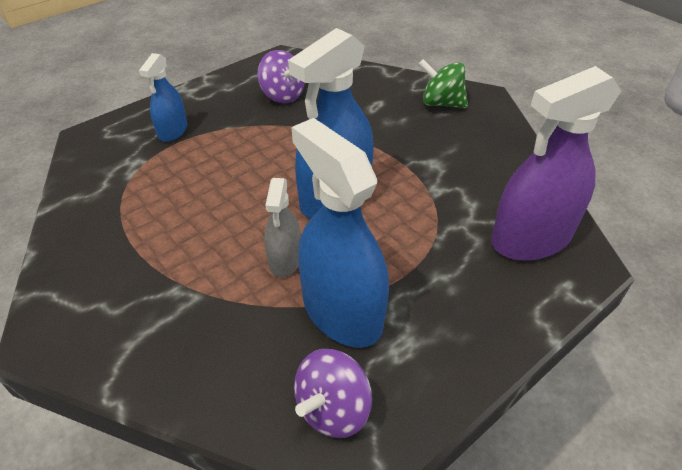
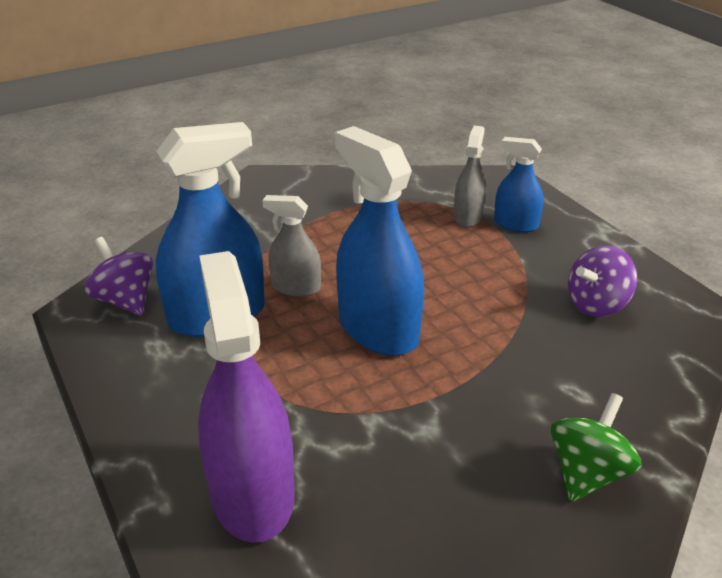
camera: 100 degrees right, 10 degrees down
(158, 158) = (468, 216): none -> grey spray bottle

